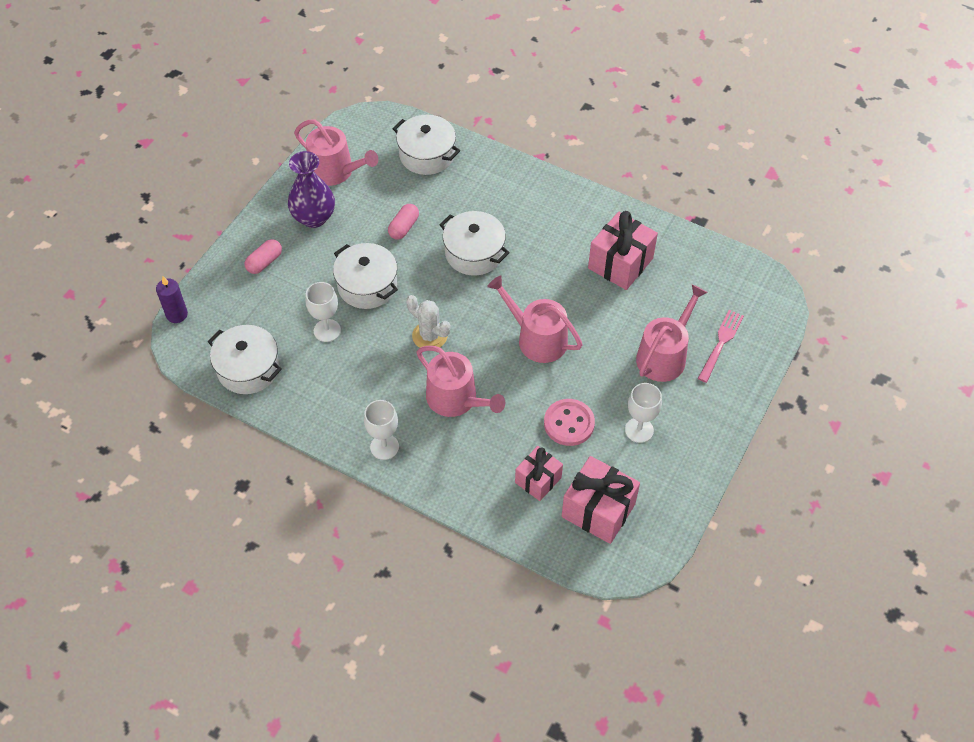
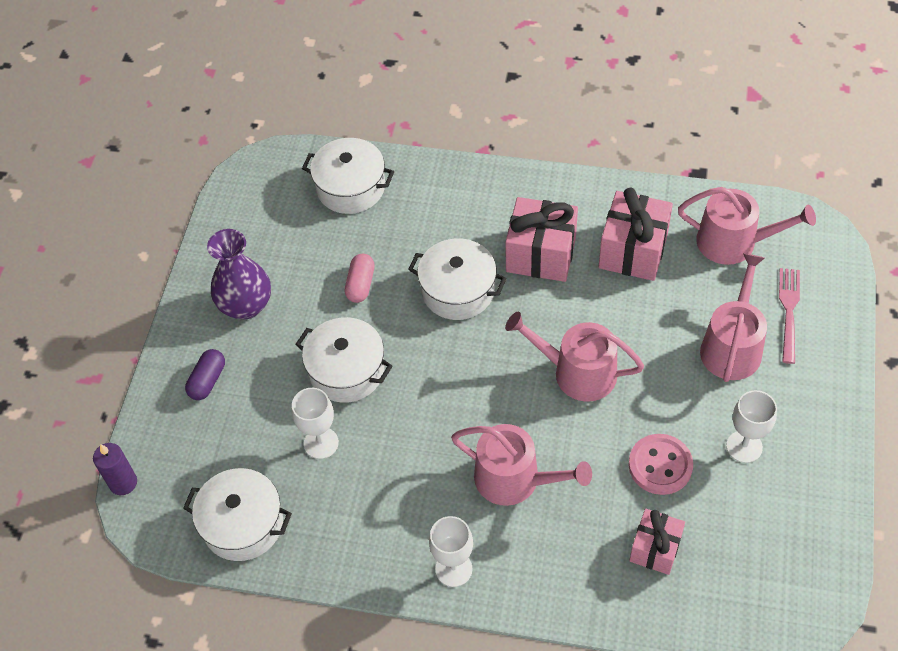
camera: 15 degrees left, 0 degrees up
(264, 262) = (207, 380): pink capsule -> purple capsule
(336, 171) = (249, 240): pink watering can -> pink watering can (734, 242)
(429, 336) = (449, 410): white cactus -> none
(598, 510) = (742, 563): pink gift -> pink gift (541, 254)

